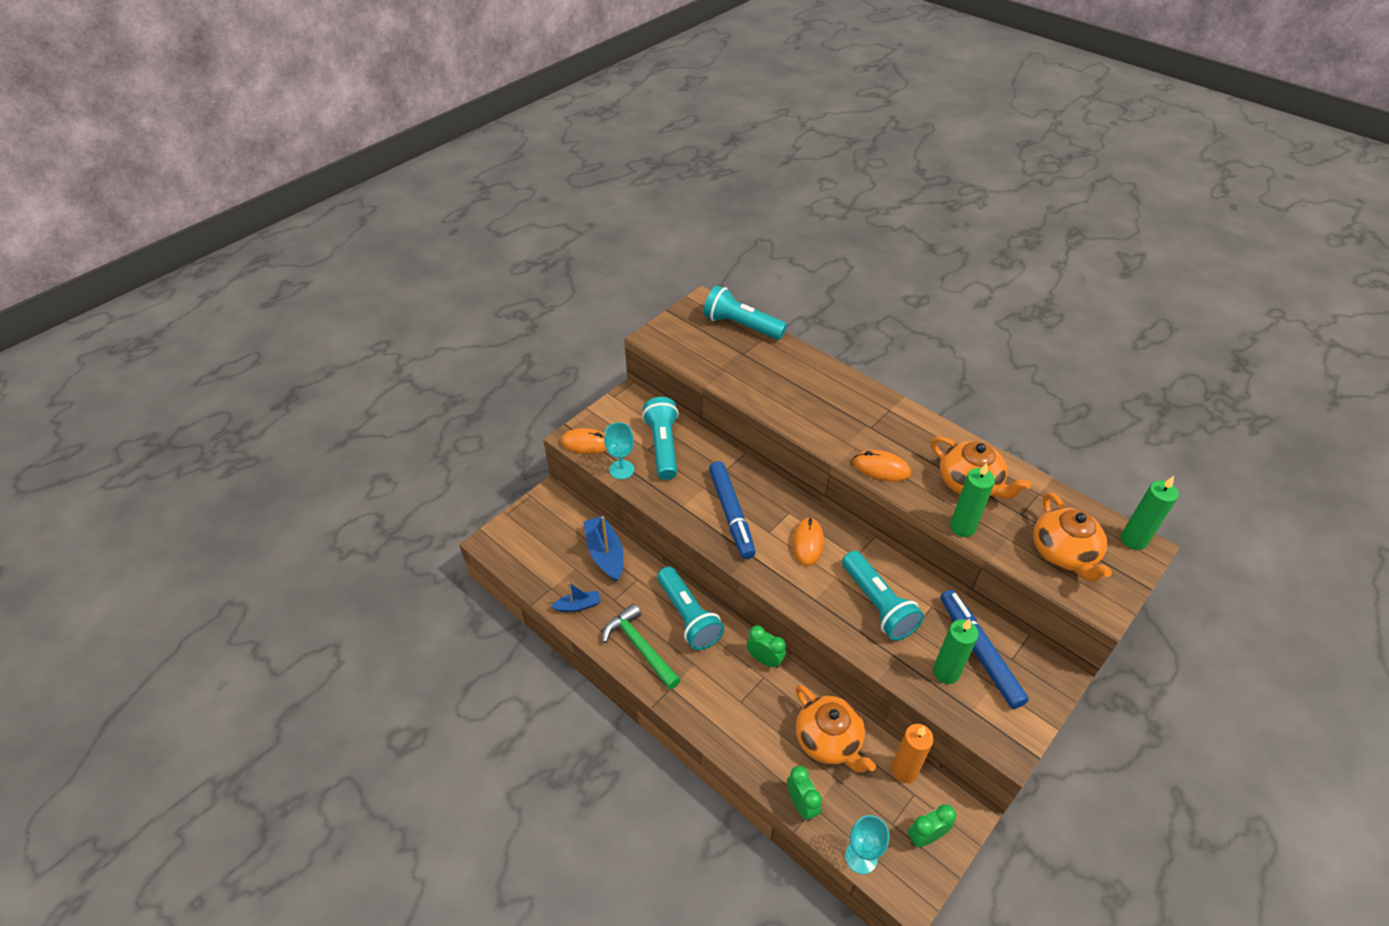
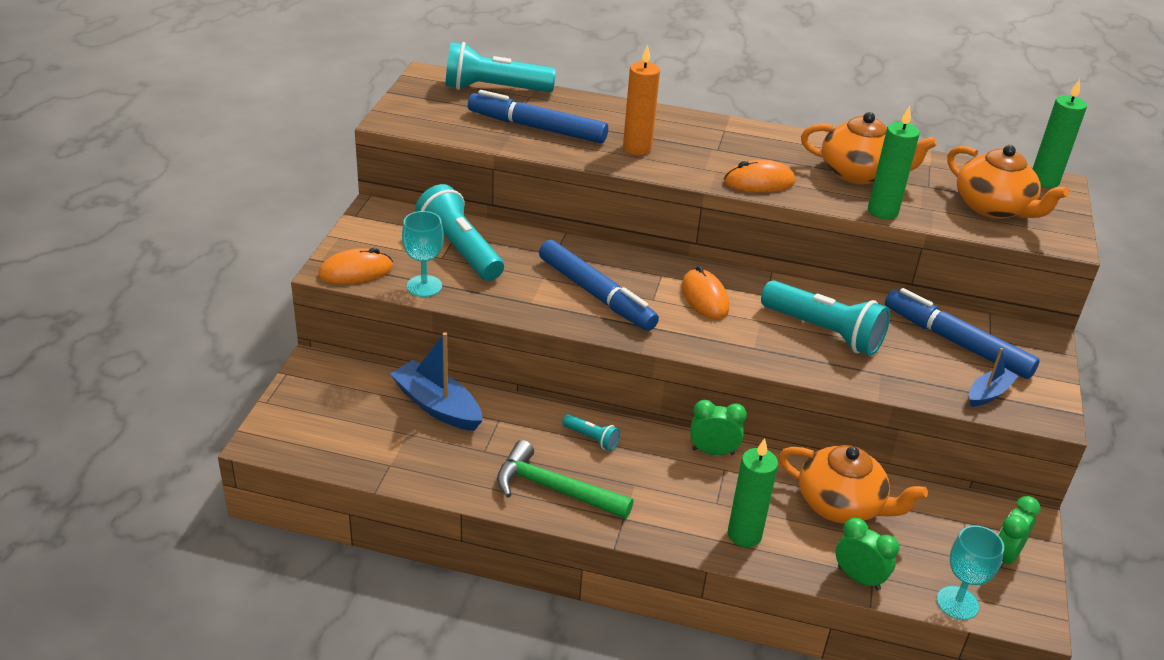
camera: 30 degrees left, 10 degrees down
(578, 605) = (441, 472): blue boat -> blue boat (988, 393)
(688, 617) = (592, 438): turquoise flashlight -> turquoise flashlight, size x0.46
(748, 370) = (537, 128): none -> blue marker
(904, 770) = (938, 504): orange candle -> orange candle (637, 148)
(946, 672) = (939, 371): green candle -> green candle (744, 535)

